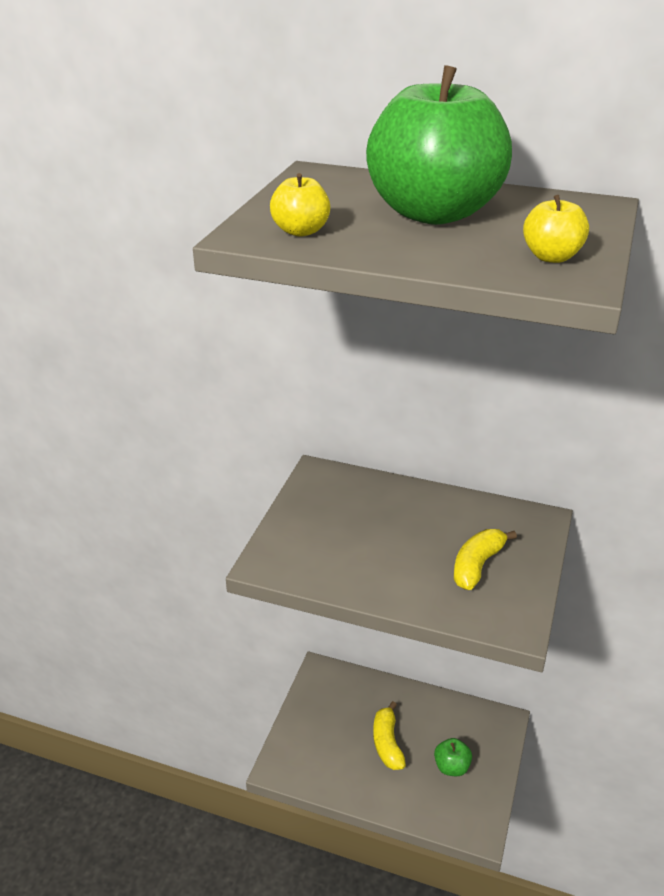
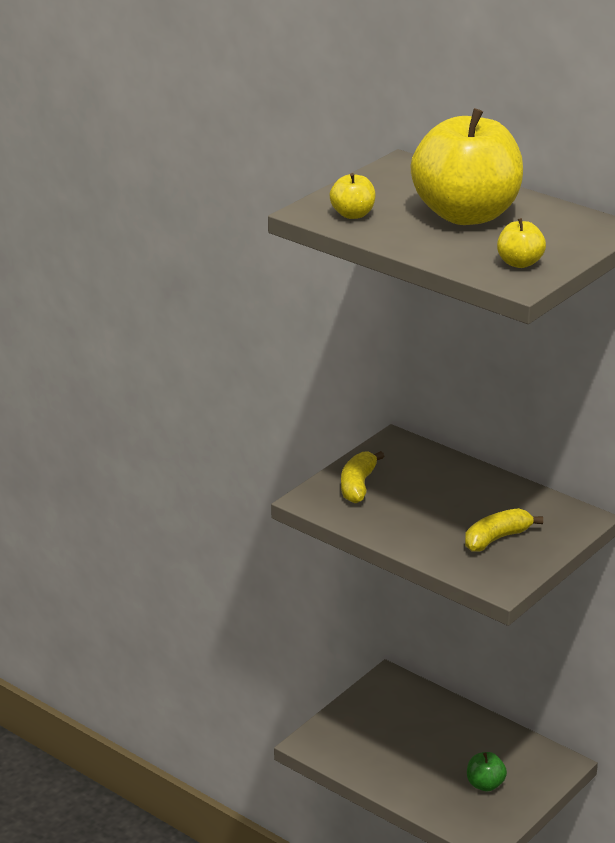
camera: 20 degrees right, 5 degrees down
(387, 743) = (429, 751): yellow banana -> yellow banana (358, 486)
(433, 213) = (466, 215): green apple -> yellow apple

